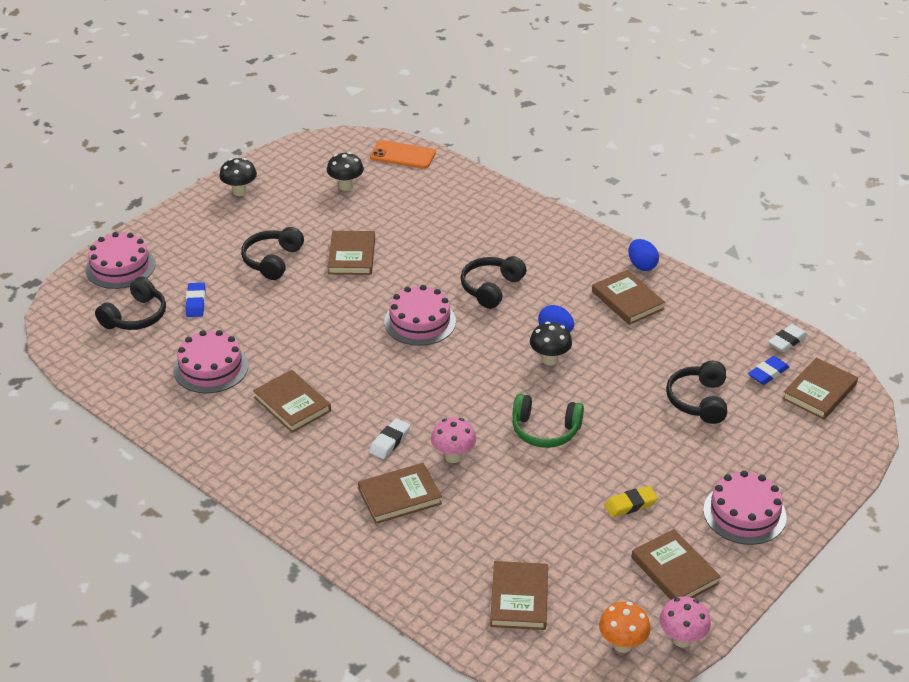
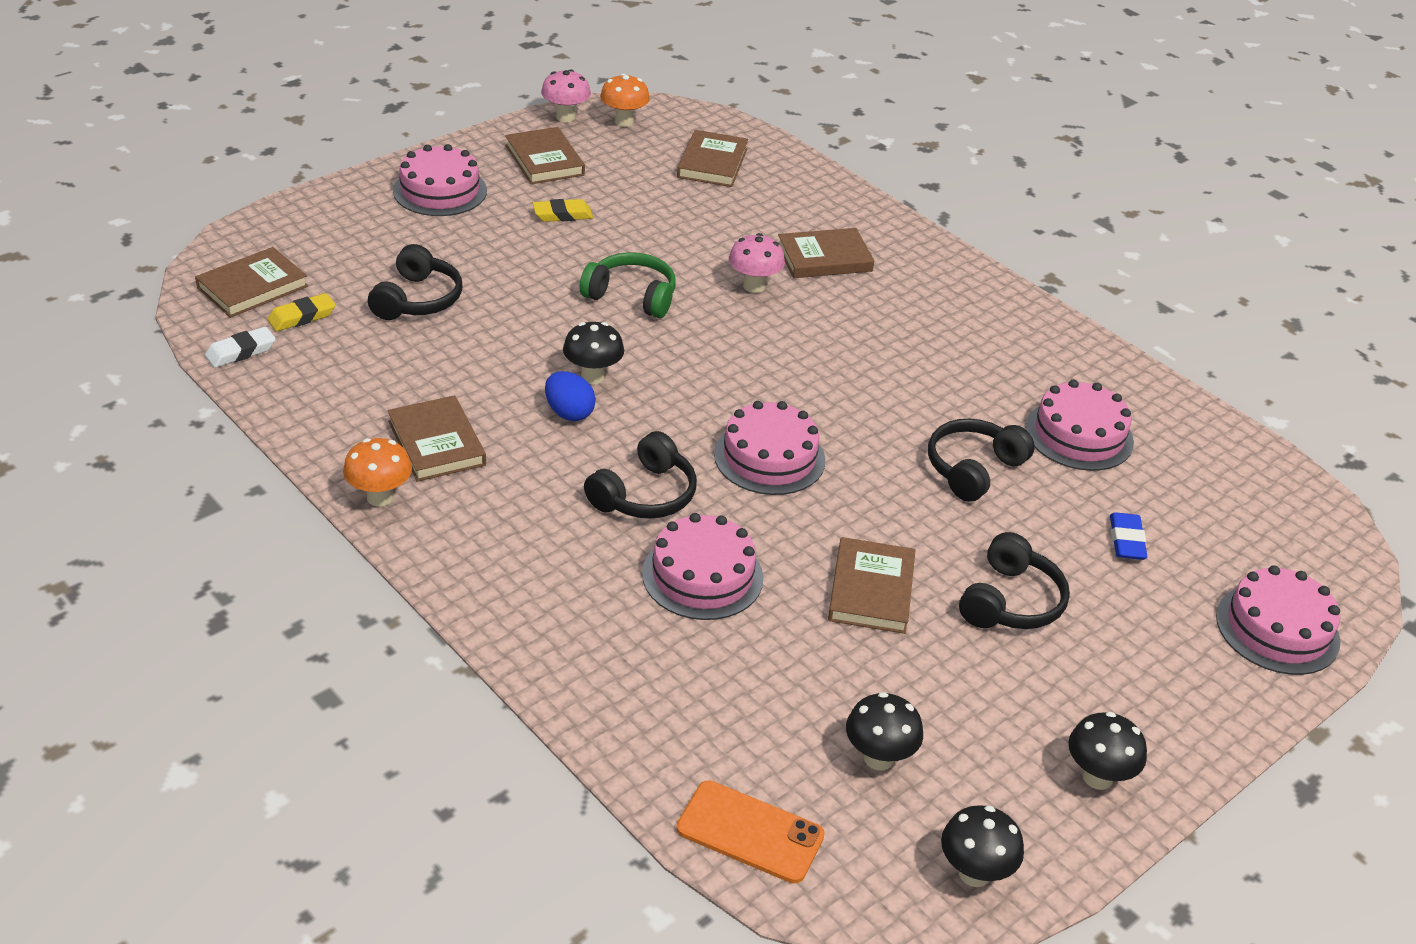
camera: 175 degrees left, 0 degrees up
(136, 316) = (1216, 531): black headphones -> black headphones (973, 469)
(292, 404) = (957, 371): brown book -> none
(303, 154) = (974, 873): none -> black mushroom
(389, 441) = (831, 312): white eraser -> none
(446, 250) = (702, 575): none -> pink cake
(642, 265) = (380, 497): blue egg -> orange mushroom
(768, 373) = (302, 317): blue eraser -> yellow eraser

